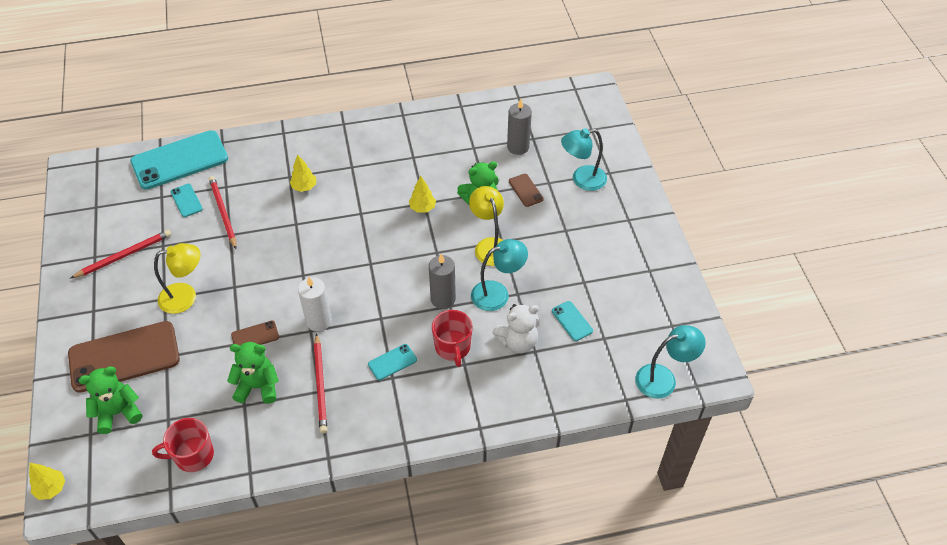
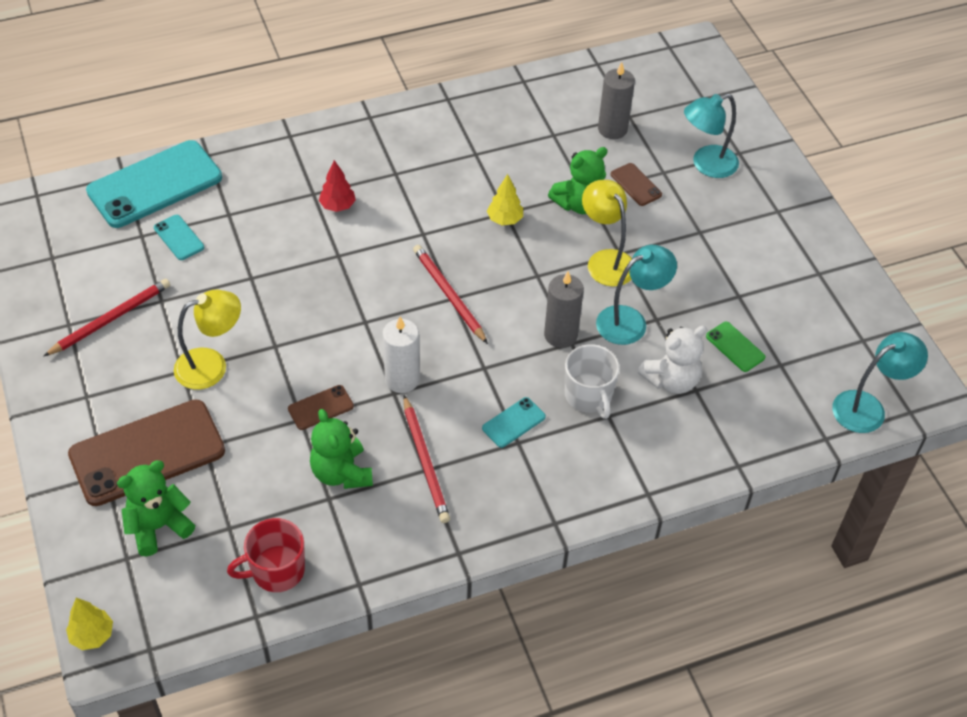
camera: 10 degrees left, 0 degrees up
(223, 213) = (234, 250): red pencil -> red pencil (449, 295)
(258, 387) = (341, 473): green teddy bear -> green teddy bear turned 105 degrees counterclockwise
(304, 187) = (337, 206): yellow tree -> red tree
(453, 347) = (588, 396): red mug -> white mug
(572, 321) = (735, 347): turquoise phone -> green phone

